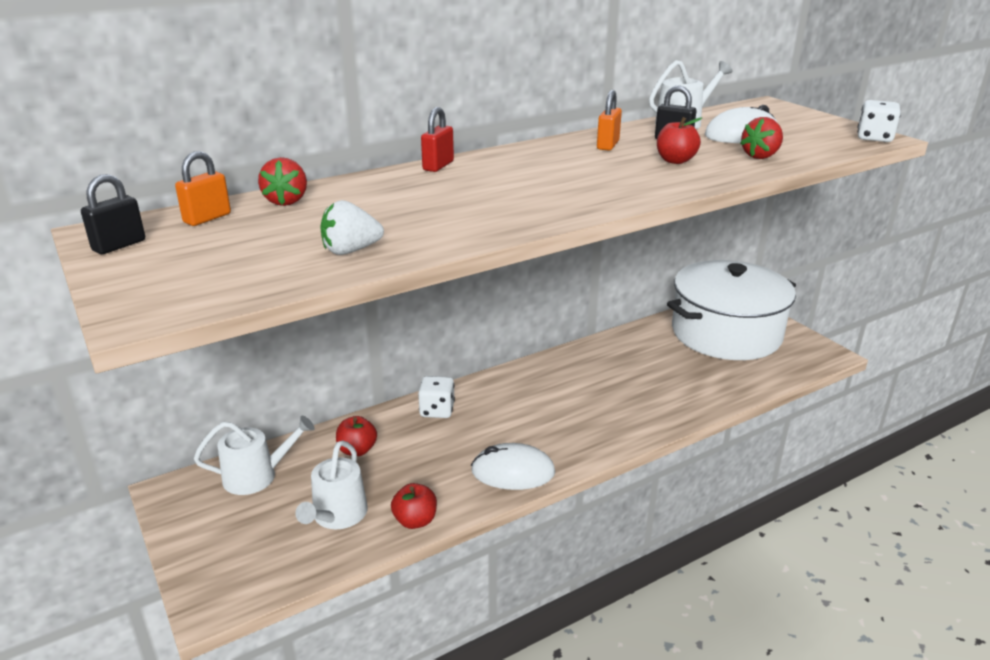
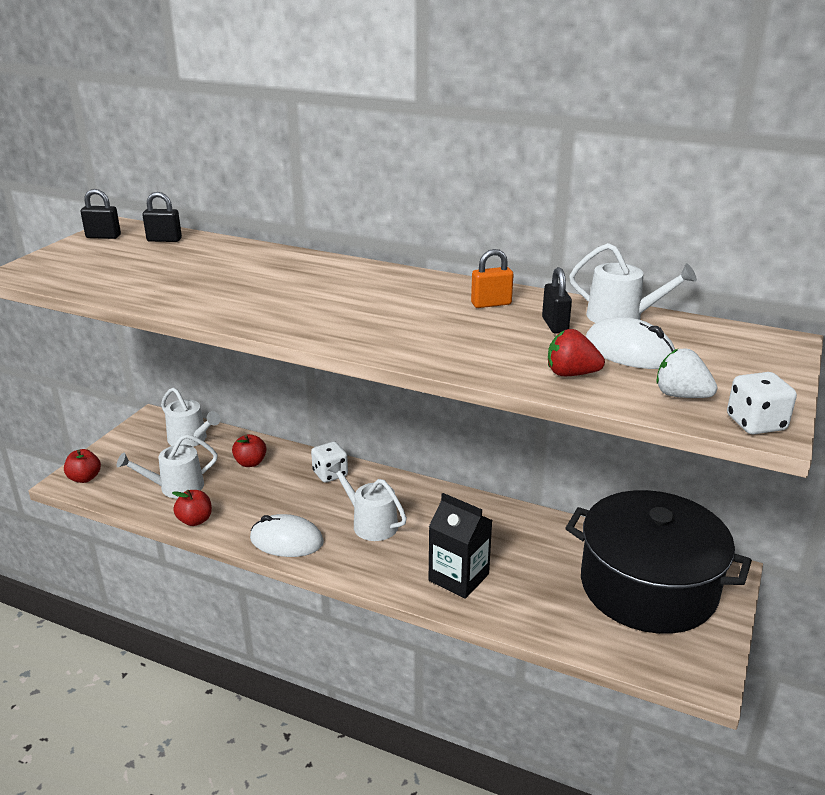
camera: 55 degrees right, 0 degrees up
(207, 218) = (164, 240): orange padlock -> black padlock
(286, 201) = (216, 247): red strawberry -> none
(351, 251) = (151, 289): white strawberry -> white strawberry (681, 395)
(438, 166) = (343, 264): red padlock -> none
(513, 472) = (286, 540): white mouse -> white mouse turned 45 degrees counterclockwise
(537, 416) = (370, 523): none -> white watering can
(649, 402) = (458, 577): none -> black carton
(675, 160) = (491, 339): red apple -> red apple (85, 478)
(726, 333) = (648, 586): white pot -> black pot

